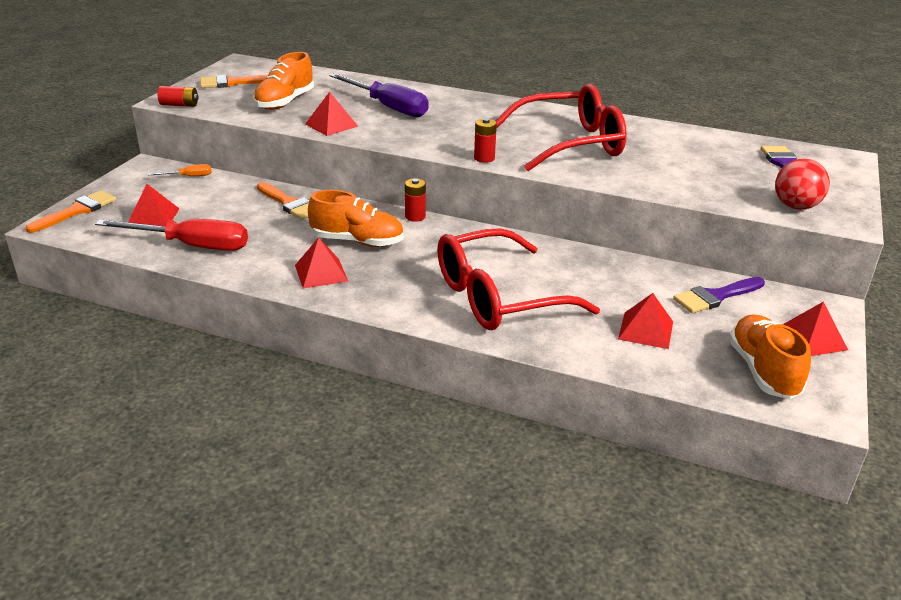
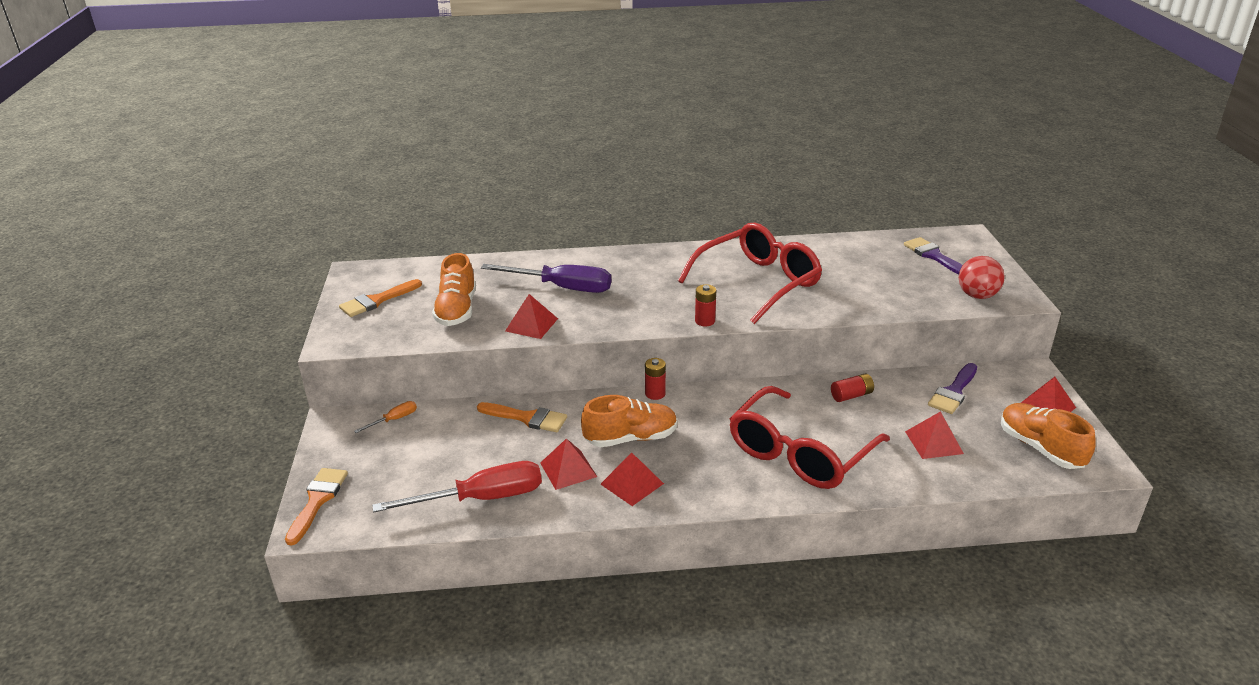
camera: 25 degrees left, 0 degrees up
(153, 217) = (407, 480): red pyramid -> red pyramid (568, 469)
(179, 105) = (351, 345): red battery -> red battery (851, 395)

